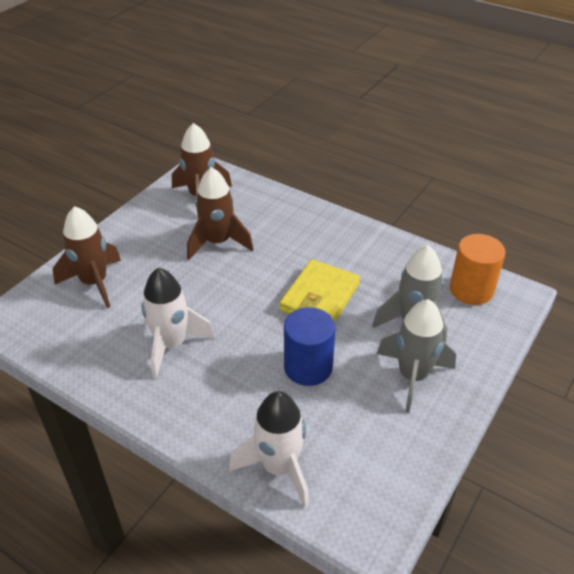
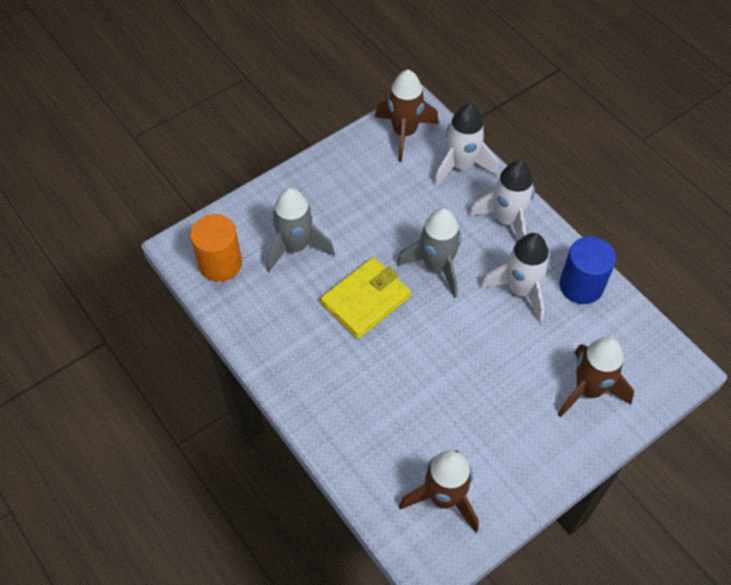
camera: 160 degrees left, 15 degrees up
(202, 413) = (507, 220): none -> white rocket
(218, 242) = (444, 407): brown rocket -> brown rocket (404, 133)
(308, 367) = (408, 233): blue cylinder -> blue cylinder (581, 285)
(412, 376) = (327, 200): grey rocket -> grey rocket (436, 266)

